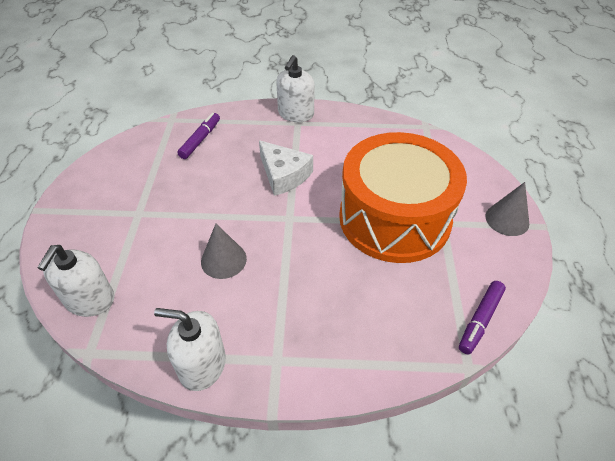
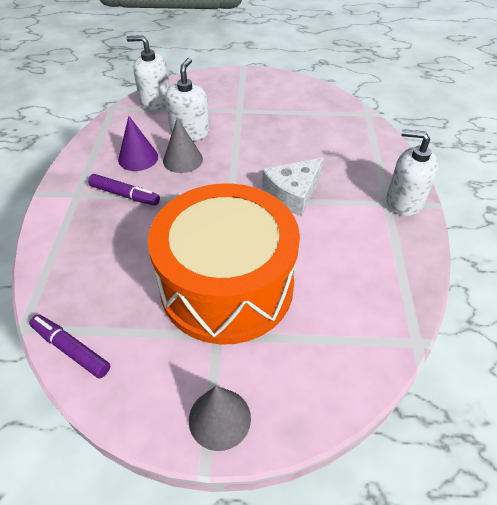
camera: 90 degrees right, 0 degrees up
(200, 140) = (340, 134): purple marker -> purple marker (125, 195)
(202, 365) = (86, 156): white soap dispenser -> white soap dispenser (190, 132)
(214, 304) = (138, 158): none -> purple cone

